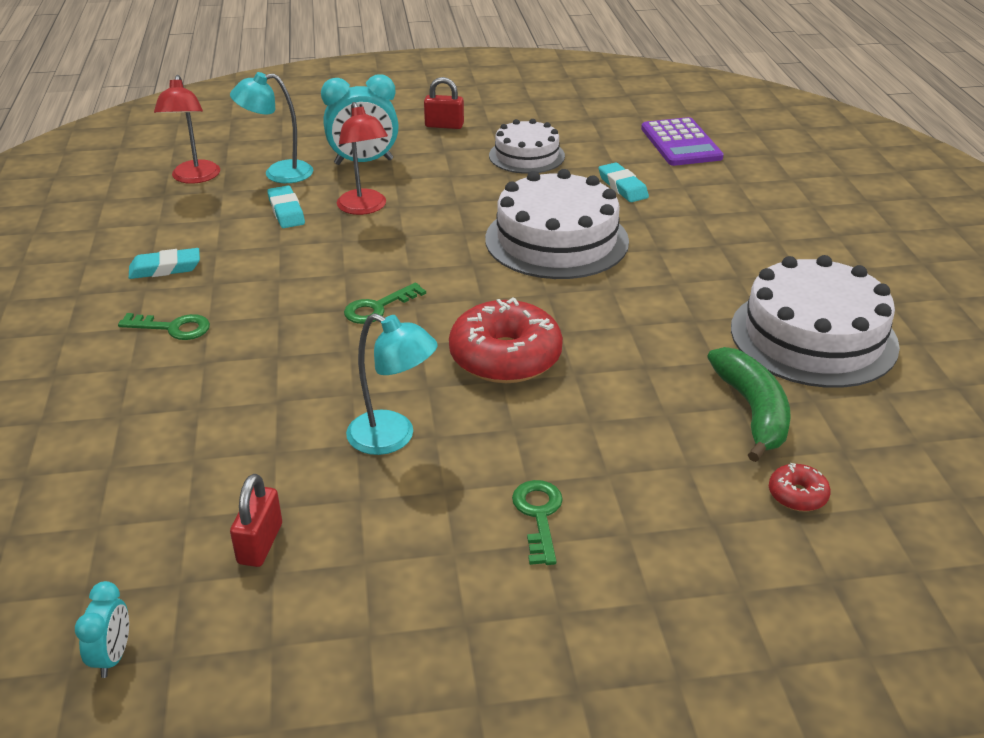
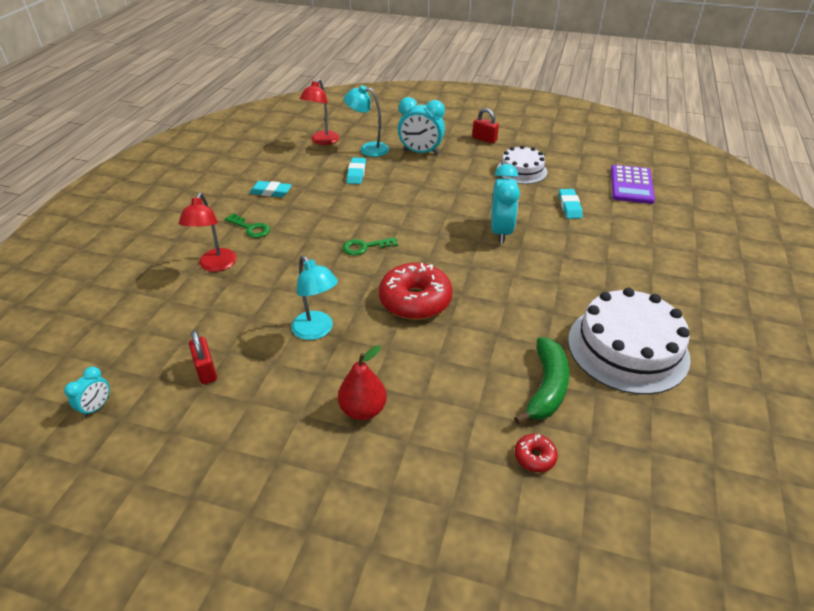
camera: 25 degrees right, 5 degrees up
(260, 543) = (206, 370): red padlock -> red padlock turned 60 degrees counterclockwise
(364, 208) = (401, 182): red lamp -> red lamp (215, 265)
(539, 516) = (363, 410): green key -> red pear
(556, 240) = (501, 232): white cake -> turquoise clock

